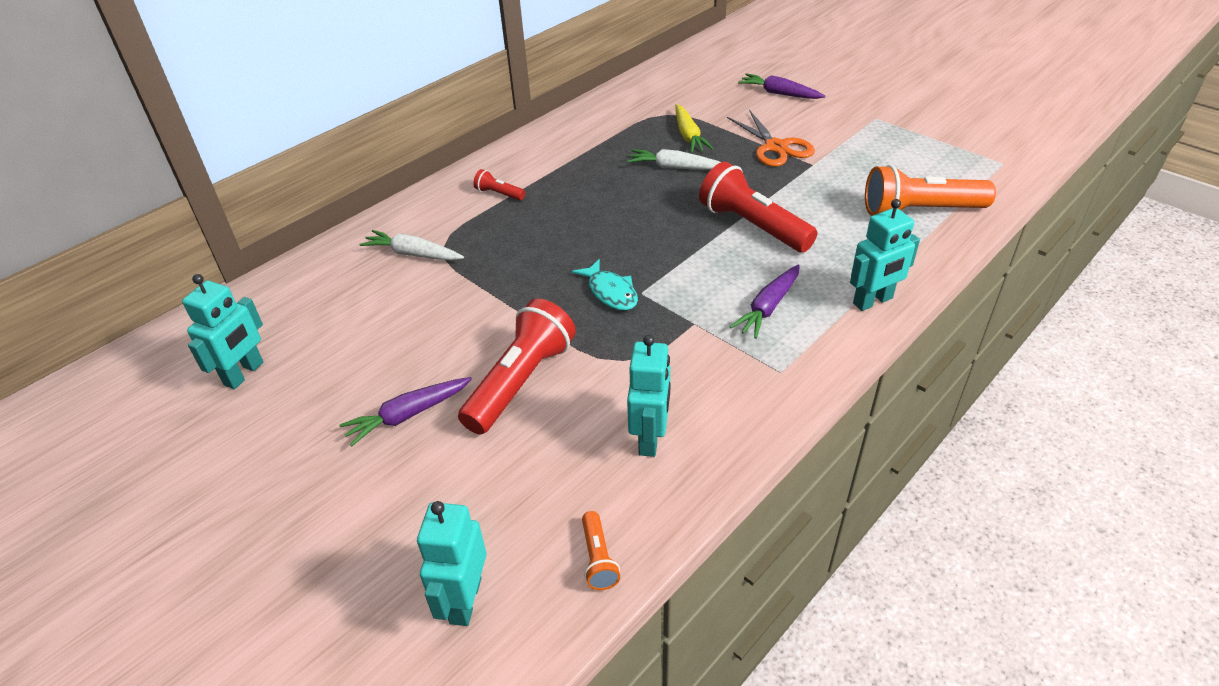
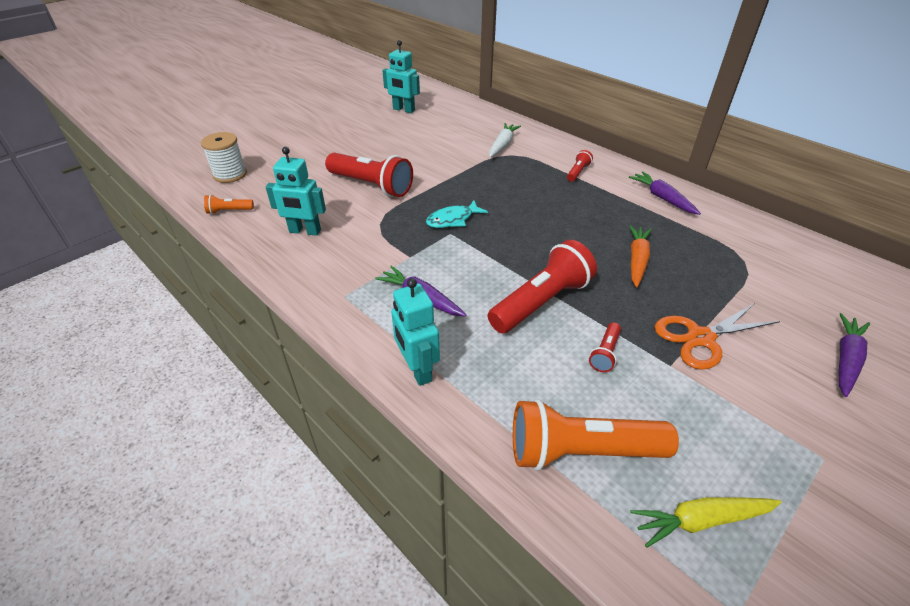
camera: 90 degrees right, 0 degrees up
(408, 415) = (357, 153): purple carrot -> purple carrot (662, 198)
(465, 600) = (230, 174): turquoise robot -> white spool
(674, 167) = (637, 260): white carrot -> orange carrot
(688, 136) = (703, 273): yellow carrot -> yellow carrot (701, 520)
(811, 194) = (605, 353): none -> red flashlight
(919, 211) = (581, 451): orange flashlight -> orange flashlight turned 90 degrees counterclockwise

